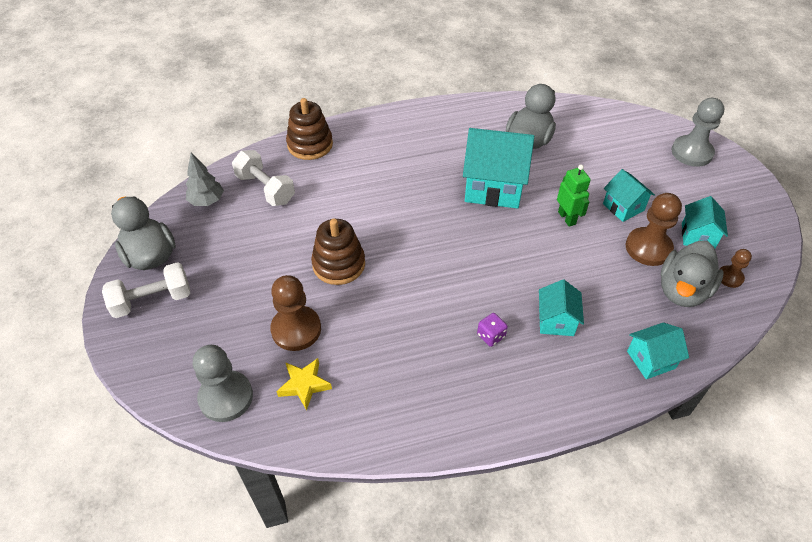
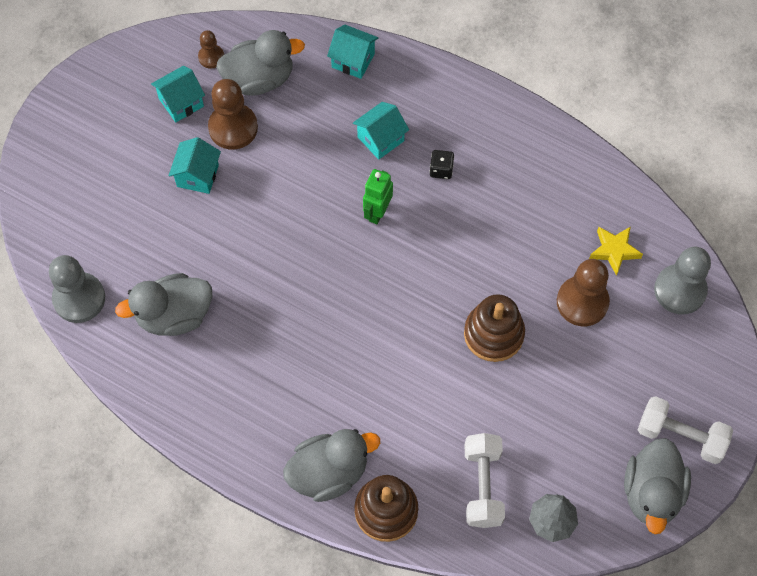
camera: 135 degrees left, 15 degrees up
(359, 138) = (329, 472): none -> grey duck
(491, 336) = (441, 170): purple dice -> black dice
(493, 186) = (274, 294): turquoise house -> none
(567, 218) = (256, 208): green robot -> green robot (377, 212)
(692, 152) = (58, 169): grey pawn -> grey pawn (79, 298)

